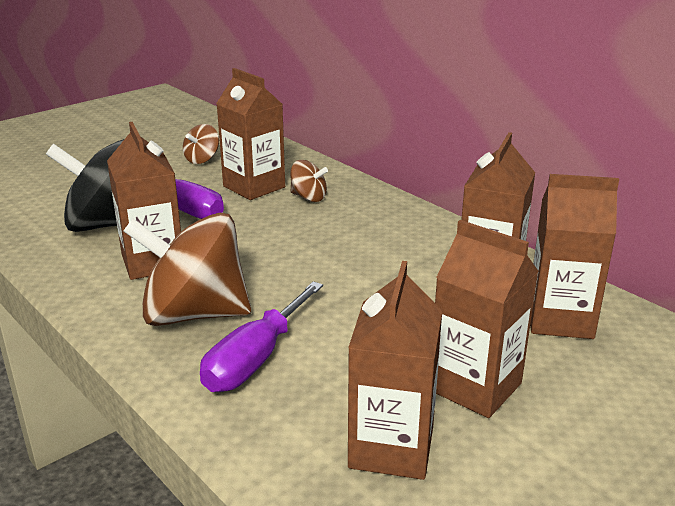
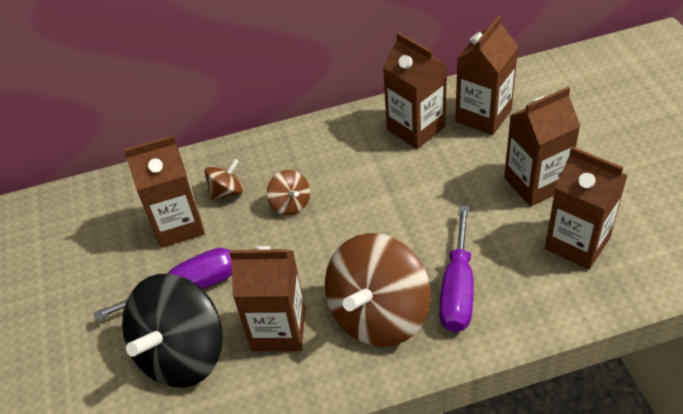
camera: 60 degrees left, 20 degrees up
(202, 159) = (85, 251): brown spinning top -> brown spinning top (290, 204)
(255, 359) = (457, 289): purple screwdriver -> purple screwdriver turned 45 degrees clockwise

